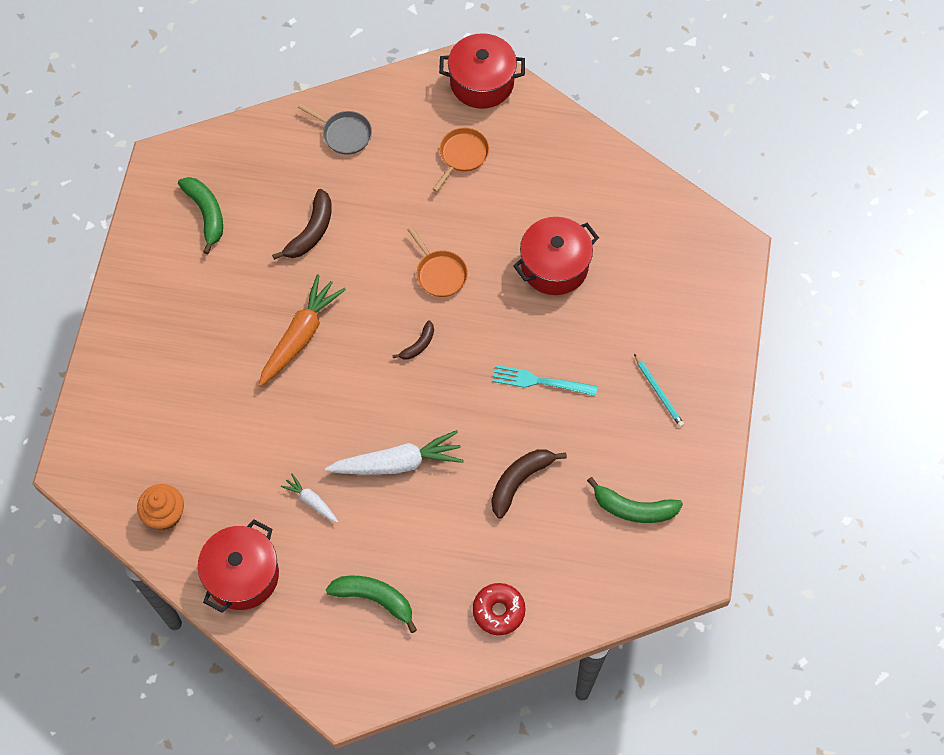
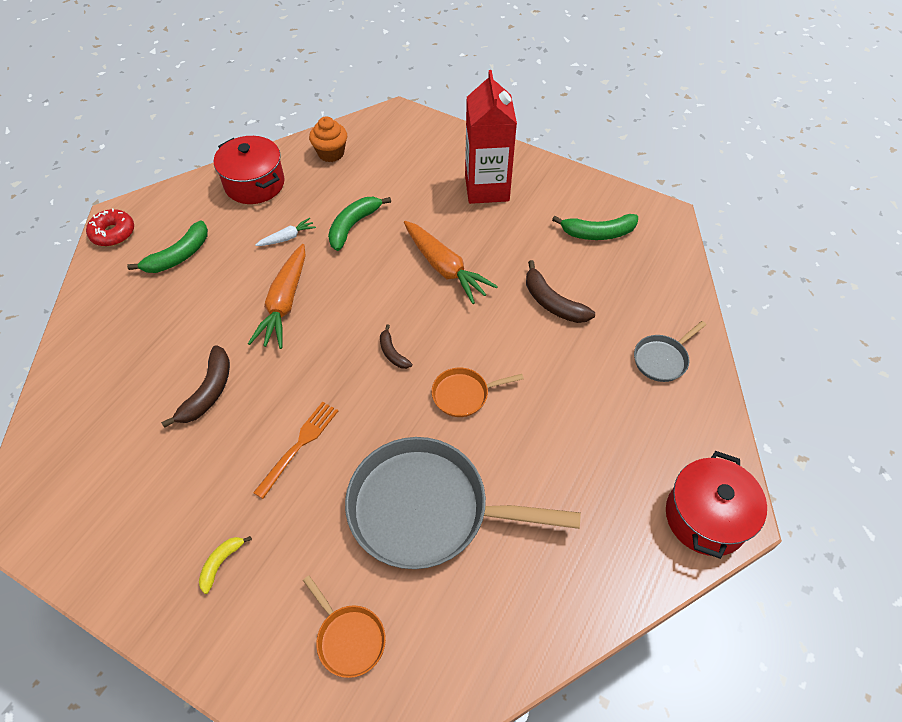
camera: 110 degrees right, 10 degrees down
(173, 332) = (487, 188): none -> red carton
(397, 463) = (285, 303): white carrot -> orange carrot
(462, 155) = (605, 462): orange pan -> orange pan (349, 638)
(498, 611) = (105, 336): red donut -> red donut (113, 233)
(520, 481) = (208, 392): brown banana -> brown banana turned 45 degrees clockwise
(539, 381) = (299, 445): turquoise fork -> orange fork
(554, 266) = (427, 509): red pot -> grey pan
(633, 508) = (115, 484): green banana -> green banana (353, 226)
(658, 392) = (221, 563): turquoise pencil -> yellow banana

